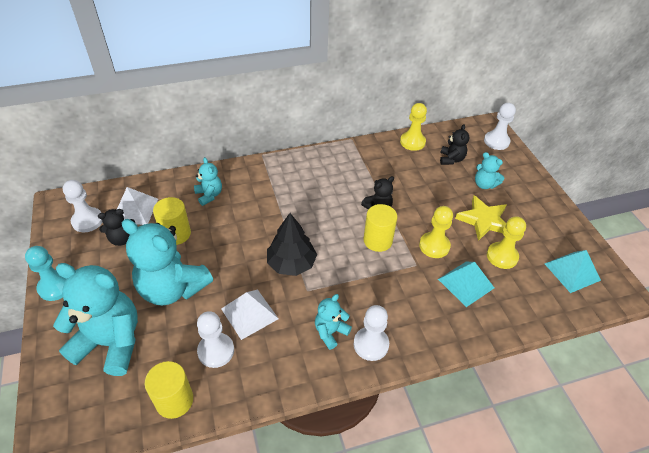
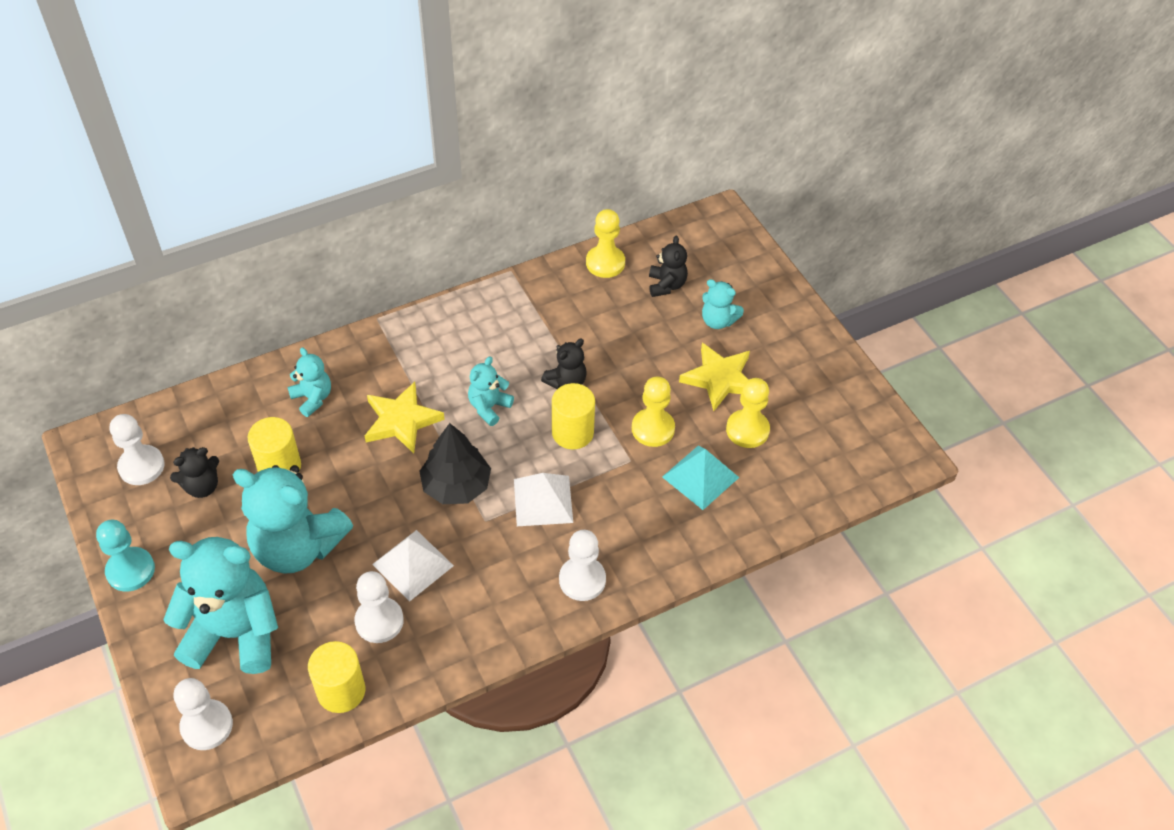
camera: 10 degrees left, 5 degrees up
(135, 210) = (207, 438): white pyramid -> white pyramid (543, 500)
(263, 217) = (401, 421): none -> yellow star
(330, 332) = (526, 572): turquoise teddy bear -> turquoise teddy bear (489, 407)
(496, 141) = (732, 244): white pawn -> white pawn (207, 726)
(572, 271) = (843, 438): turquoise pyramid -> none

